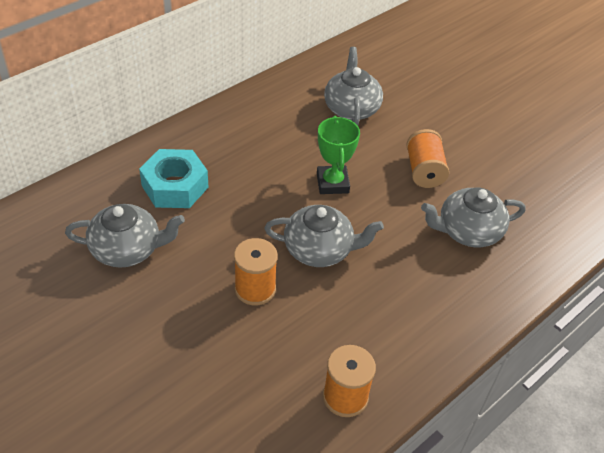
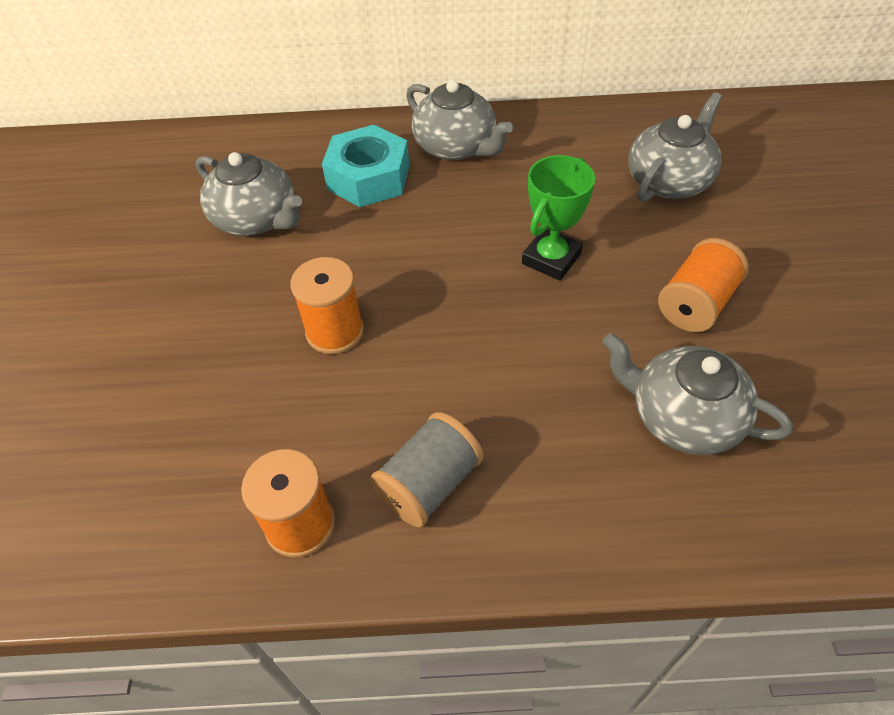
camera: 45 degrees right, 5 degrees up
(319, 250) = (453, 329): grey teapot -> grey teapot (456, 147)
(387, 335) = (429, 484): none -> grey spool

